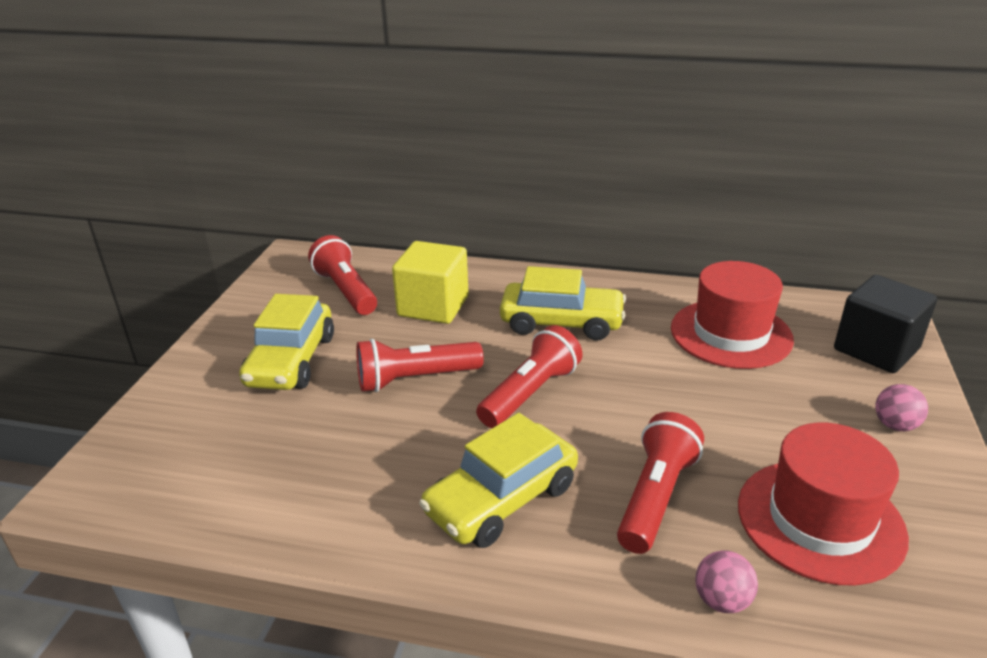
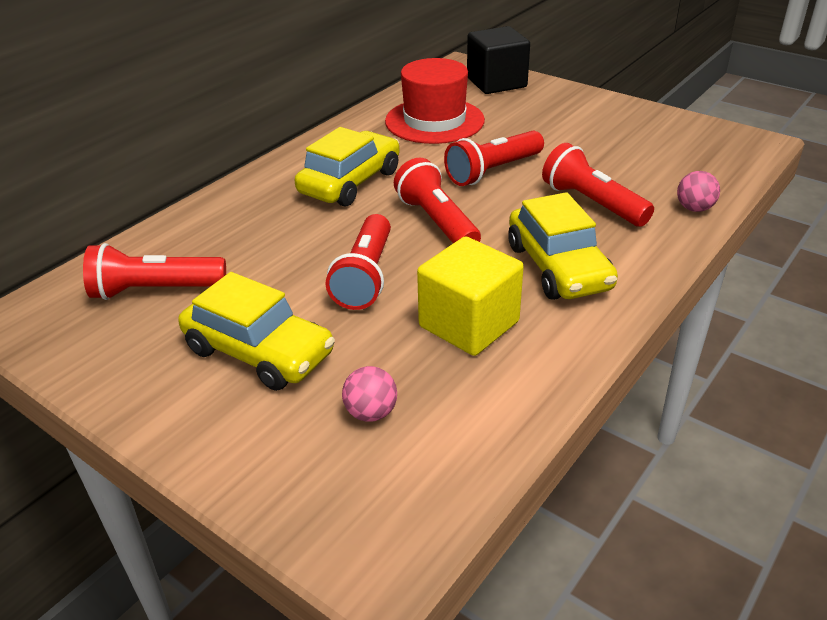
camera: 65 degrees left, 5 degrees up
(433, 306) = (251, 241): yellow cube -> yellow cube (469, 324)
(660, 402) = (493, 171): none -> red flashlight
(820, 520) = (642, 156): red hat -> none
(895, 425) = (574, 105): pink ball -> pink ball (371, 413)

